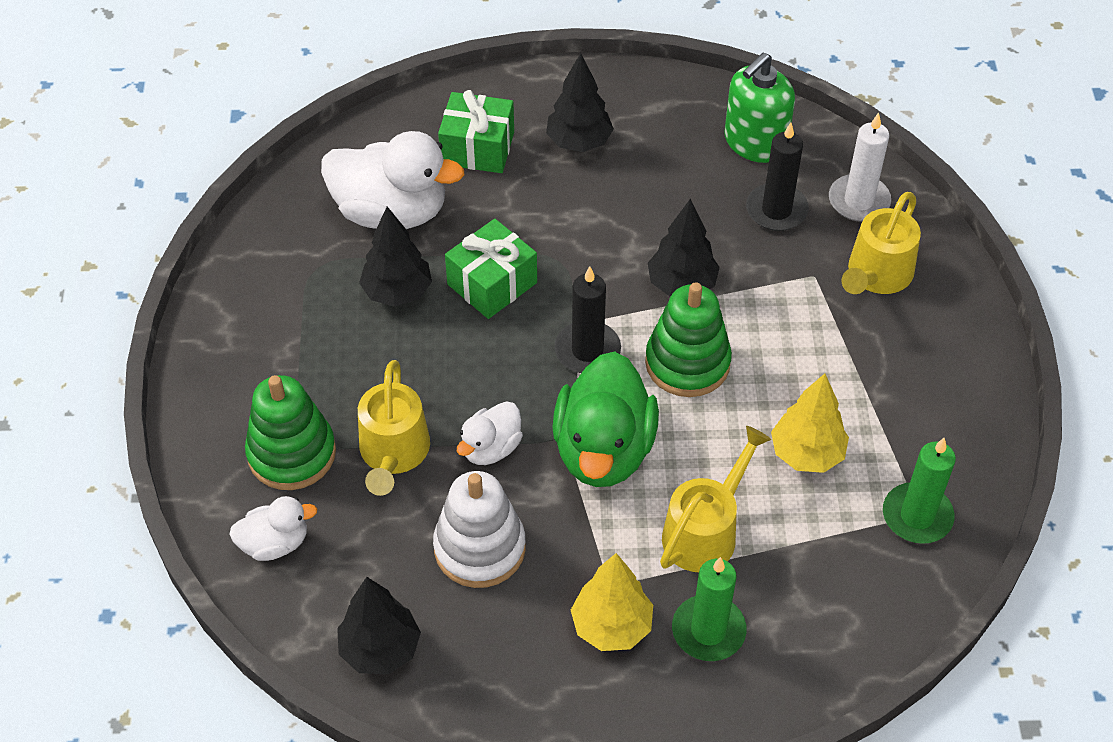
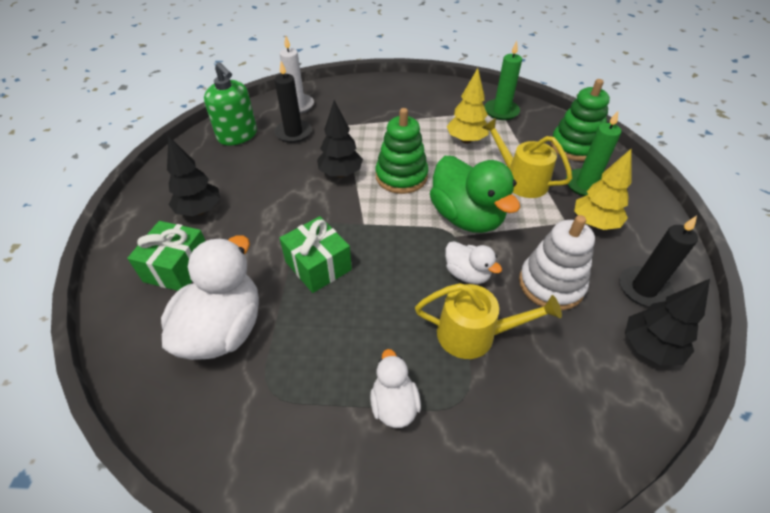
camera: 85 degrees left, 5 degrees down
(275, 543) = (572, 427): white duck -> white duck (394, 404)
(292, 453) = (477, 413): green stacking toy -> green stacking toy (575, 146)
(397, 292) = (313, 327): black tree -> none
(587, 350) = (386, 219): black candle -> black candle (644, 289)
(603, 450) = (466, 217): green duck -> green duck turned 45 degrees clockwise
(876, 275) = (350, 106): yellow watering can -> none

